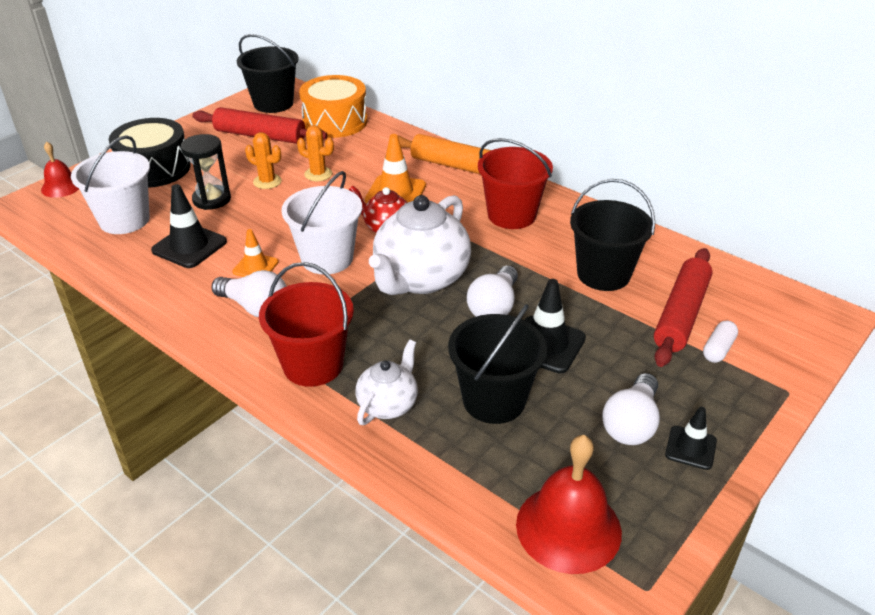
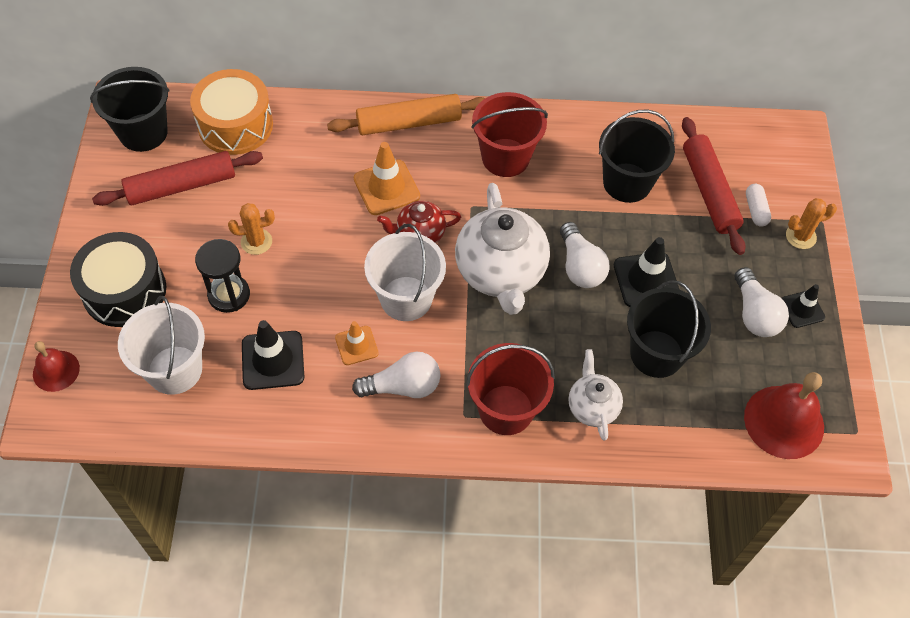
camera: 40 degrees left, 20 degrees up
(318, 174) = (294, 204): orange cactus -> orange cactus (800, 236)

